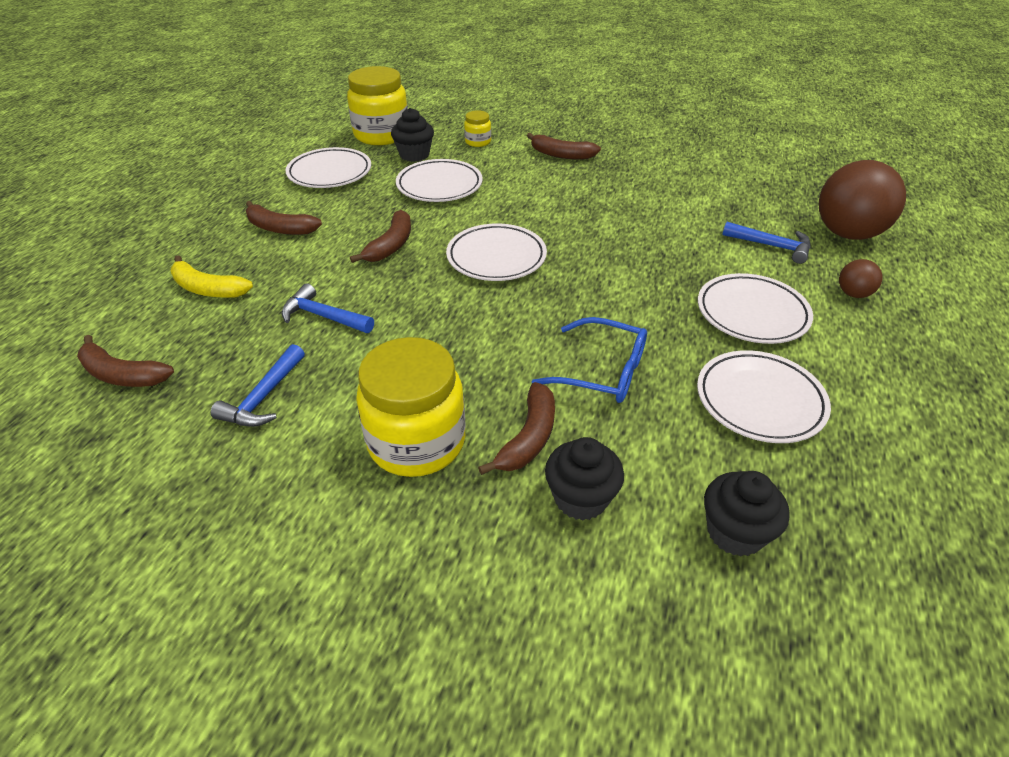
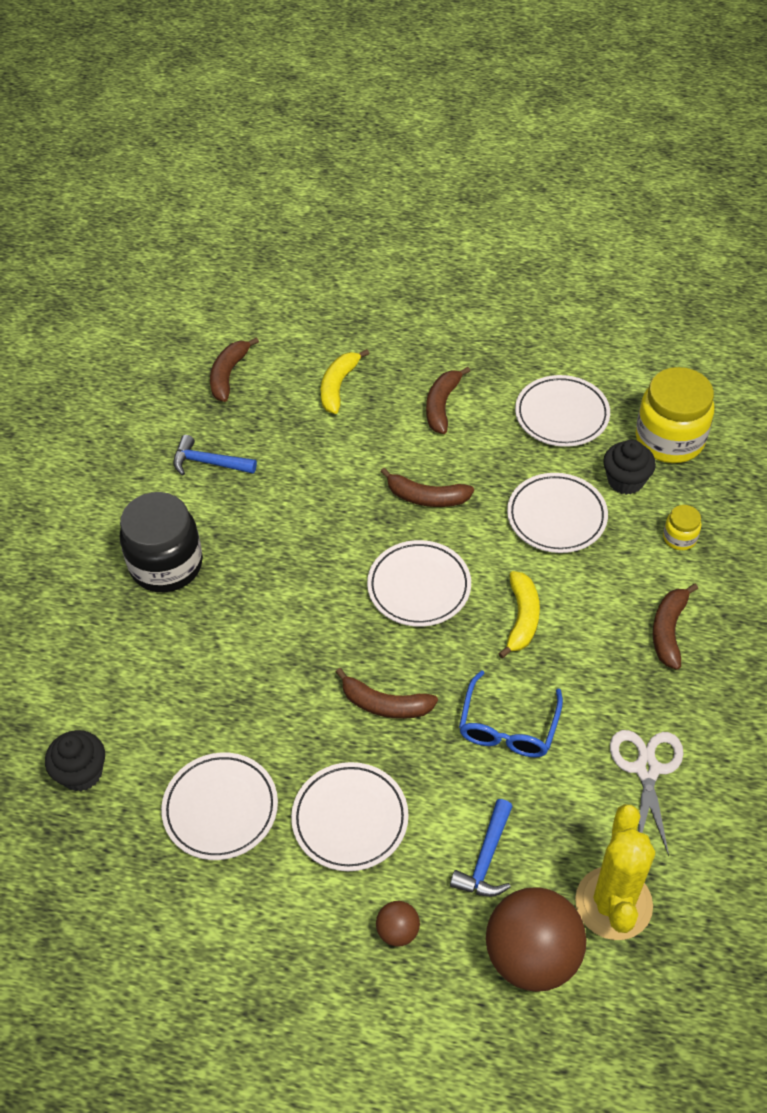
camera: 85 degrees right, 10 degrees up
(323, 316) = (309, 473): blue hammer -> none
(416, 442) = (166, 565): yellow jar -> black jar
(528, 438) = (172, 635): brown banana -> brown banana (385, 704)
(541, 210) = (522, 618): none -> yellow banana
(580, 498) = (113, 673): black cupcake -> none
(602, 372) = (251, 685): blue glasses -> blue glasses (508, 727)
(680, 175) = (646, 769): none -> white scissors
(792, 198) = (613, 903): none -> yellow cactus

